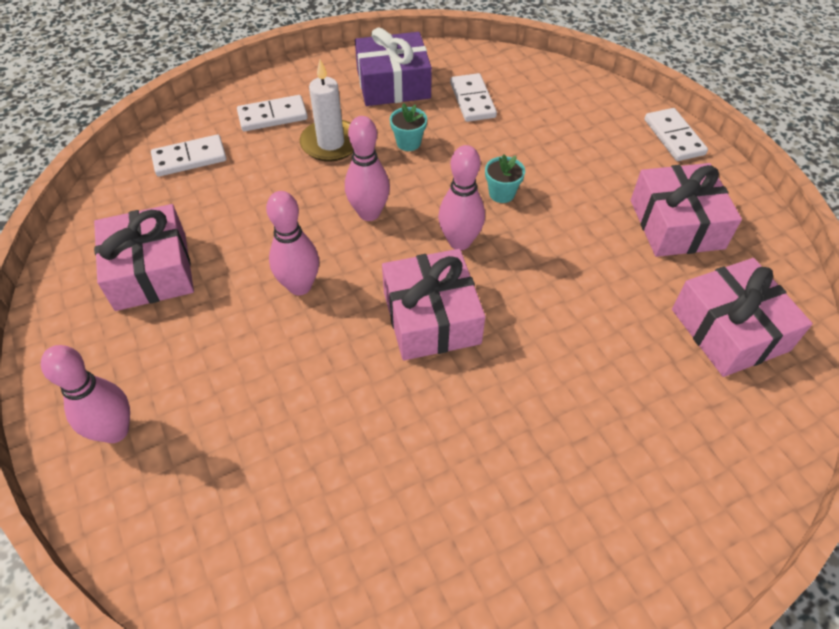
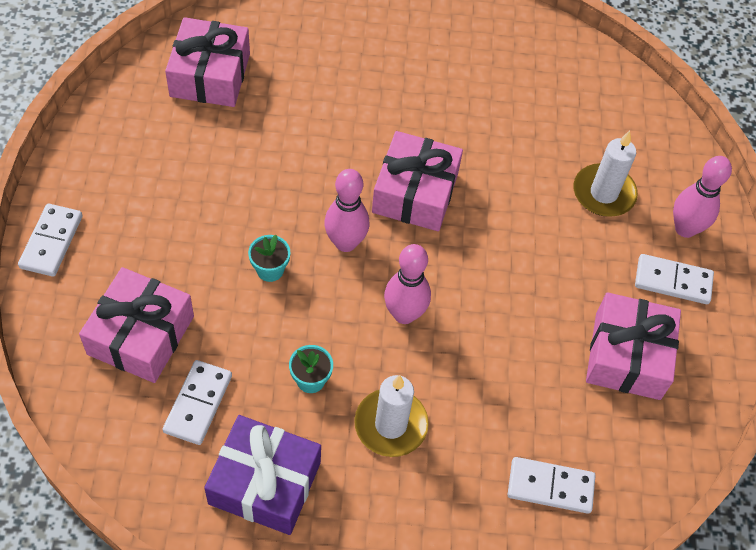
camera: 155 degrees left, 5 degrees up
(228, 425) = (603, 193): none -> white candle
(272, 116) = (433, 506): white domino -> white domino (673, 281)
(300, 286) = (504, 273): pink bowling pin -> none
(676, 224) = (154, 162): pink gift -> pink gift (141, 335)

